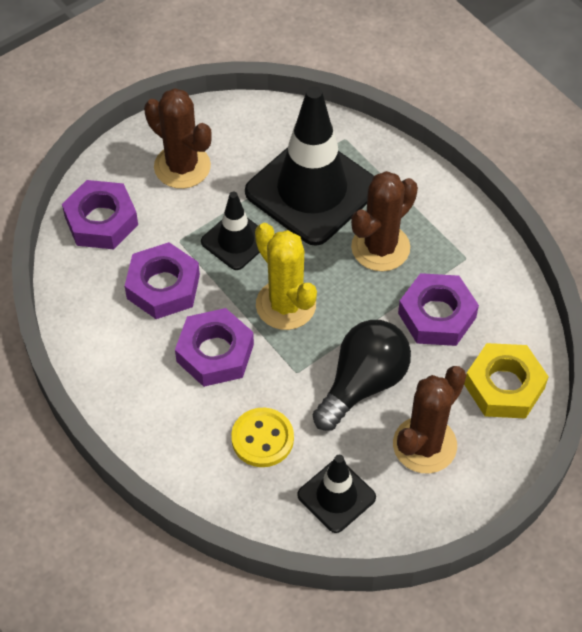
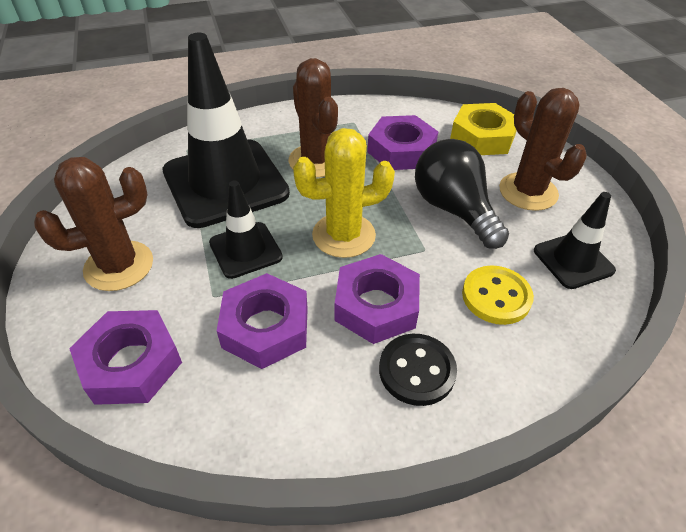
camera: 70 degrees left, 10 degrees down
(163, 397) = (417, 371): none -> black button

